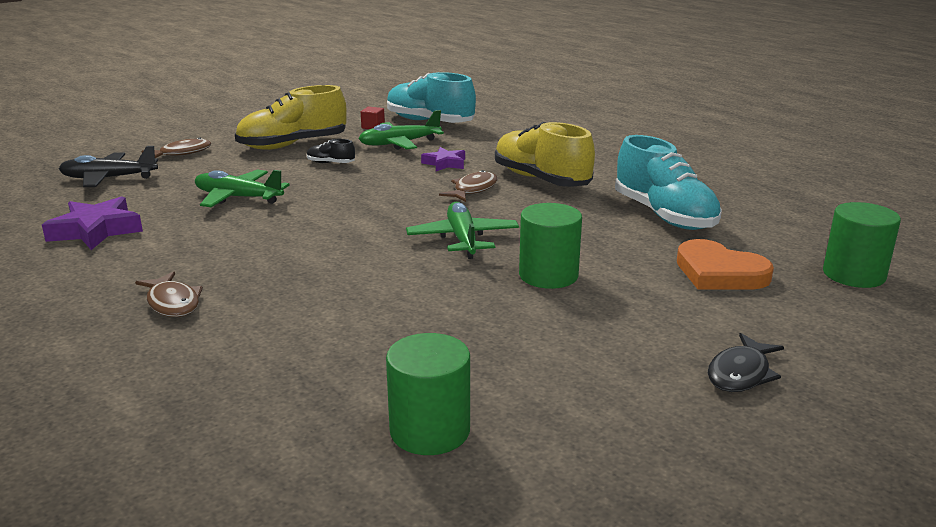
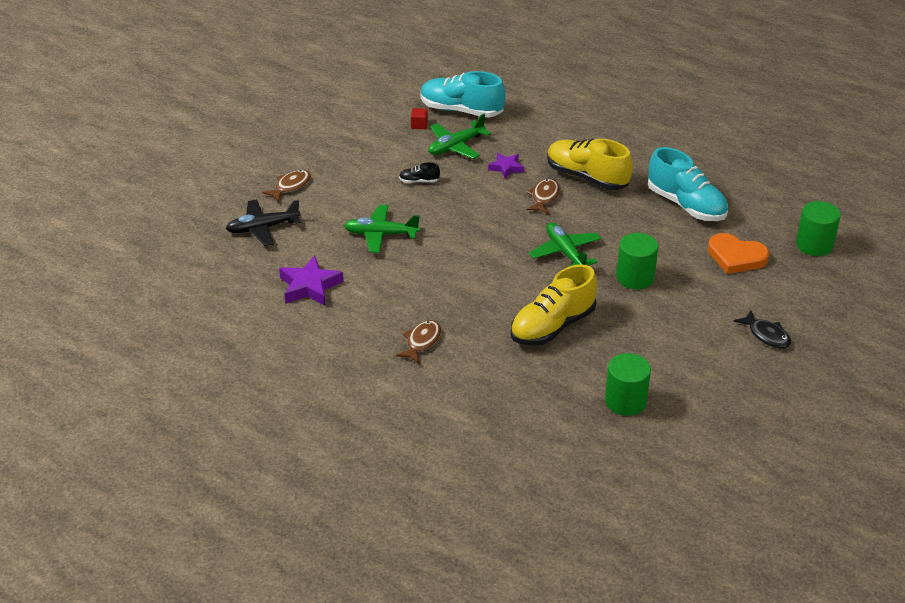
camera: 15 degrees left, 15 degrees up
(172, 303) = (421, 342): brown fish -> brown fish turned 105 degrees counterclockwise
(293, 145) = (372, 161): yellow shoe -> yellow shoe (552, 326)
(740, 373) = (766, 335): black fish -> black fish turned 60 degrees counterclockwise

